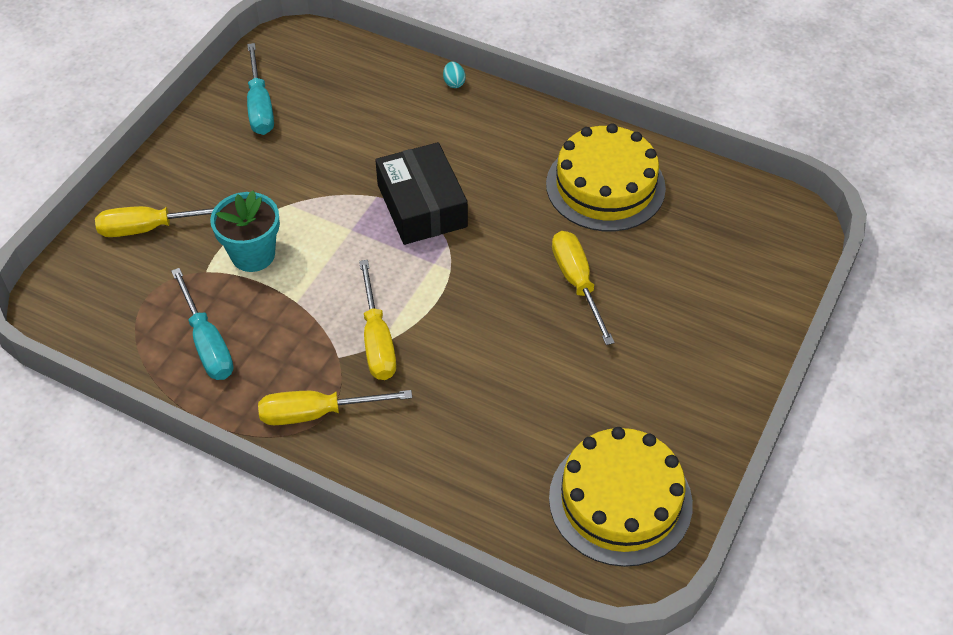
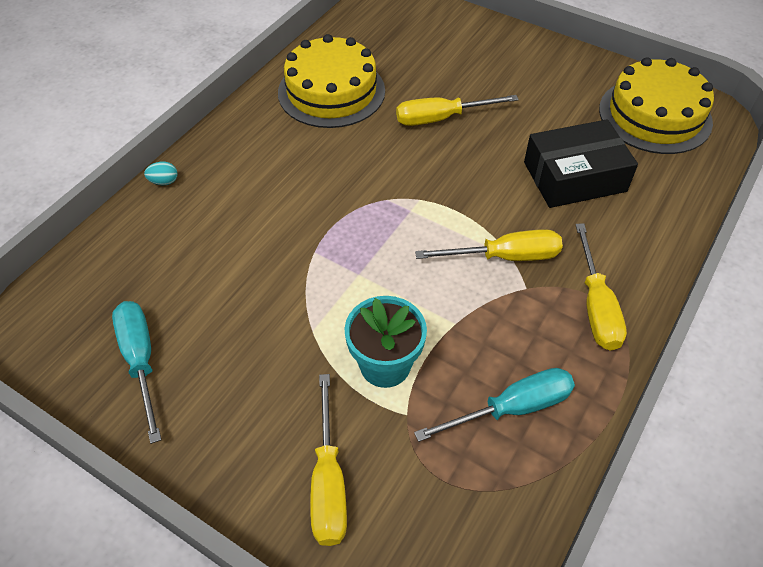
camera: 85 degrees left, 0 degrees up
(260, 106) = (141, 361): turquoise screwdriver -> turquoise screwdriver turned 105 degrees counterclockwise
(422, 206) = (334, 215): black box -> black box (574, 176)

